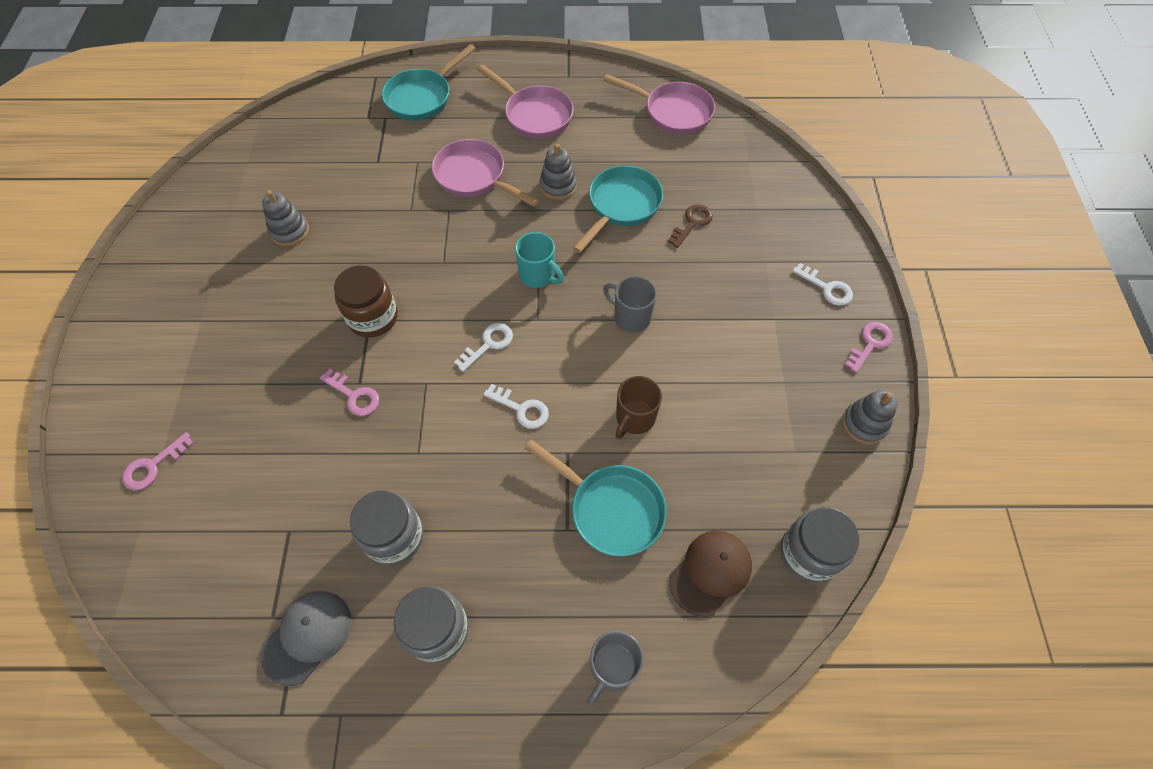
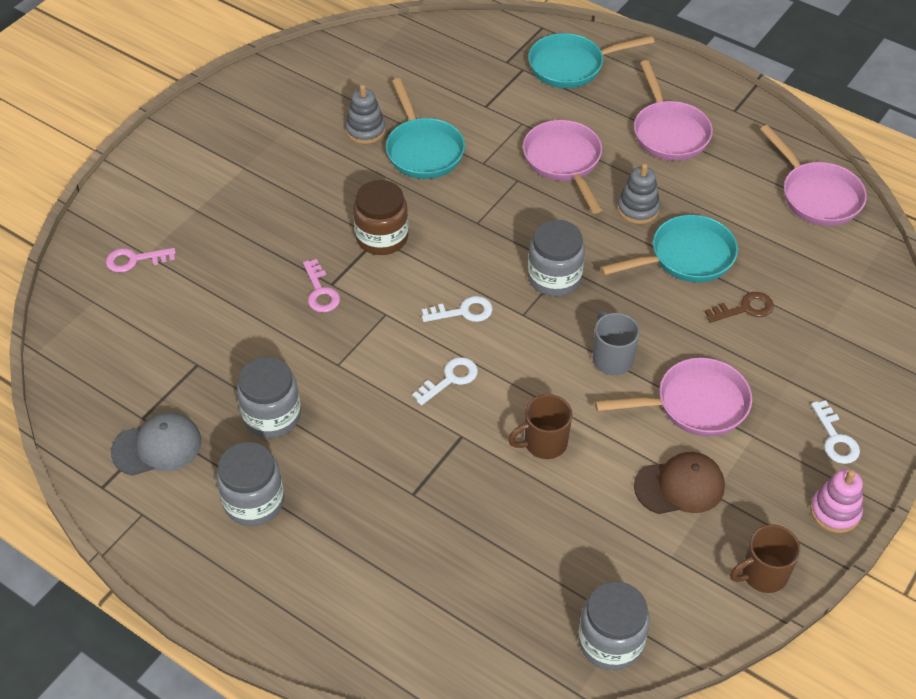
camera: 35 degrees right, 10 degrees down
(521, 409) = (450, 379): white key -> white key turned 105 degrees counterclockwise
(538, 275) = (554, 278): turquoise mug -> grey jar
(611, 509) = (463, 500): turquoise pan -> turquoise pan (423, 150)
(612, 667) = (367, 615): grey mug -> none
(710, 572) = (508, 600): brown cap -> brown cap (679, 486)
(716, 319) = (694, 404): none -> pink pan
(864, 424) = (762, 574): grey stacking toy -> brown mug
(870, 344) = (835, 512): pink key -> pink stacking toy

